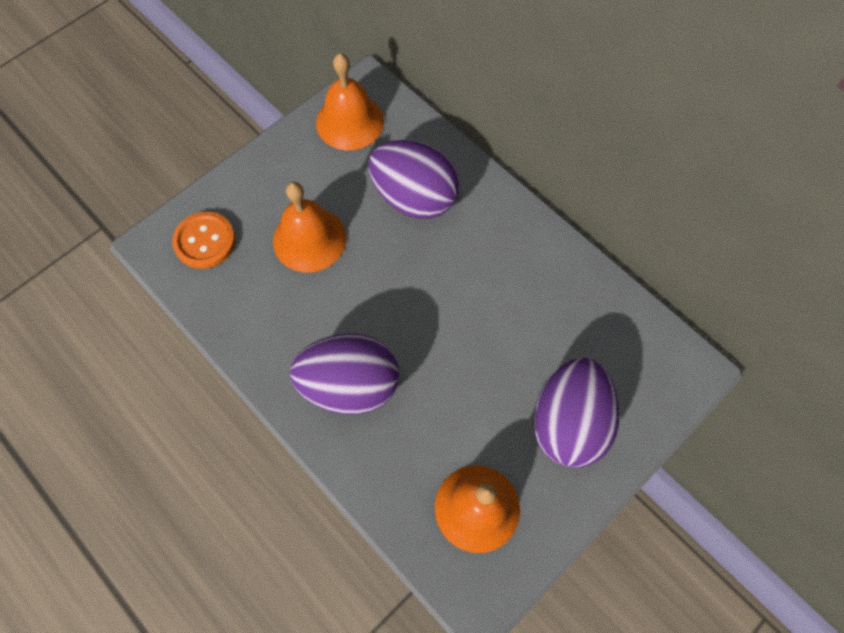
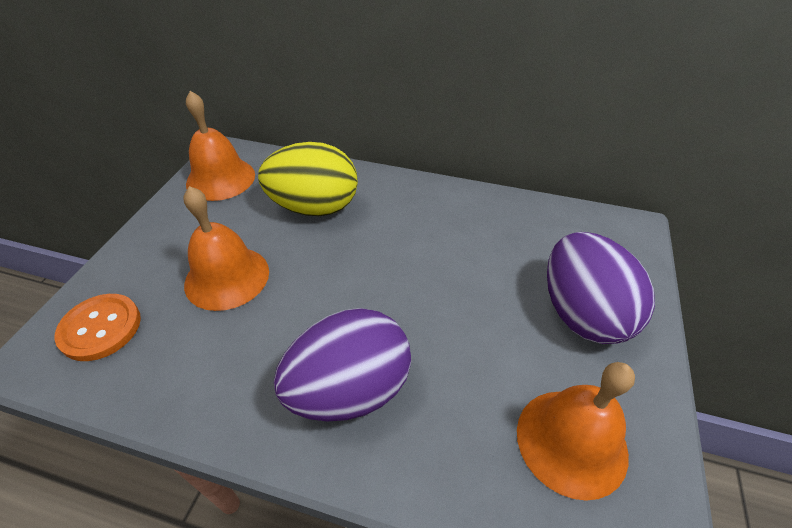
camera: 30 degrees left, 20 degrees down
(414, 198) = (314, 207): purple egg -> yellow egg

